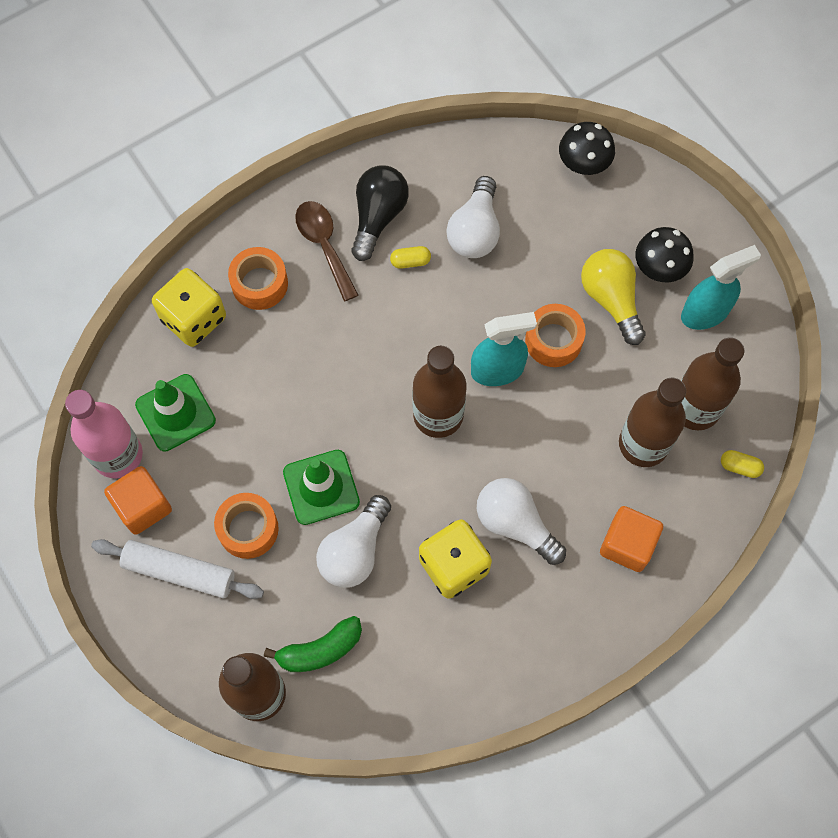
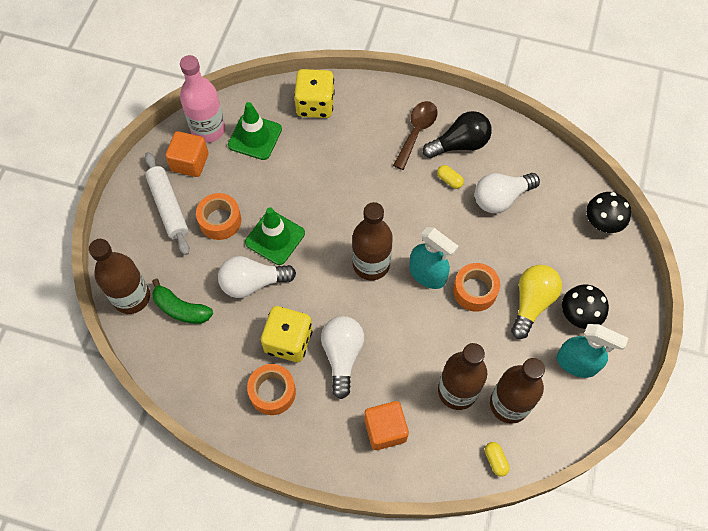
camera: 50 degrees right, 5 degrees down
(259, 284) = (364, 119): orange tape -> orange tape (272, 392)

